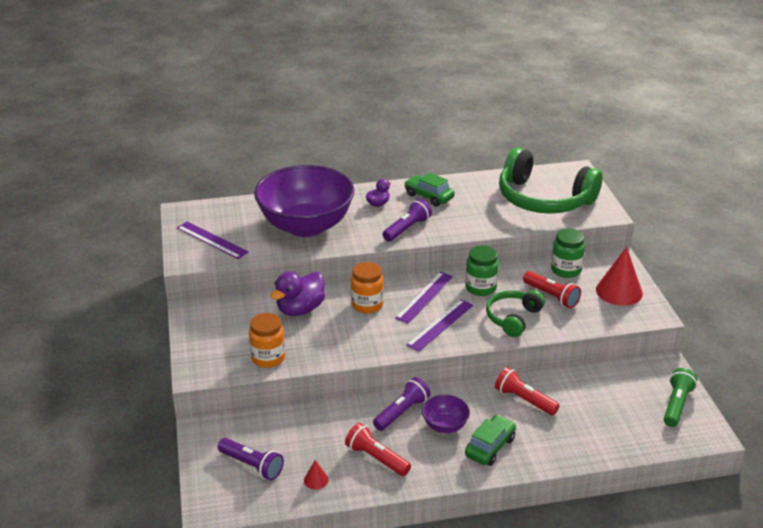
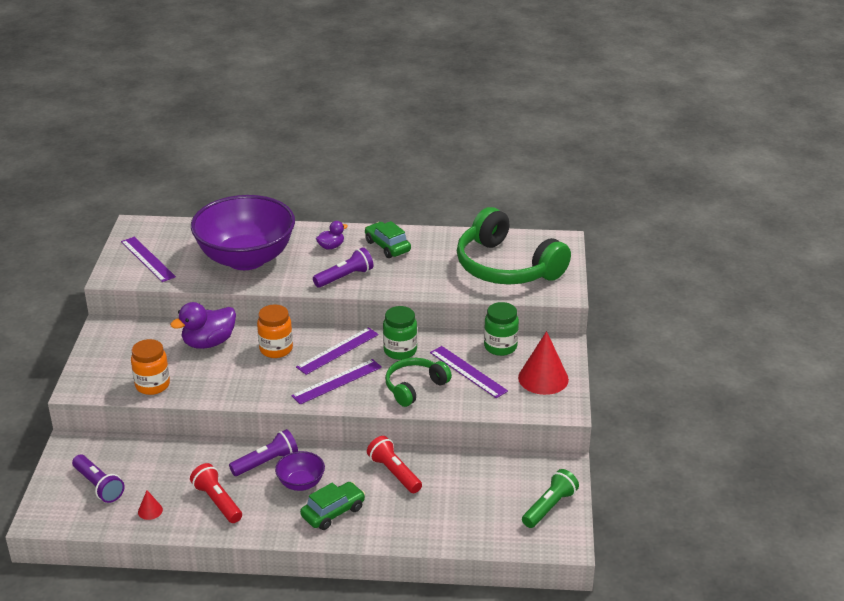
camera: 15 degrees right, 0 degrees up
(551, 296) = (468, 371): red flashlight -> purple ruler

